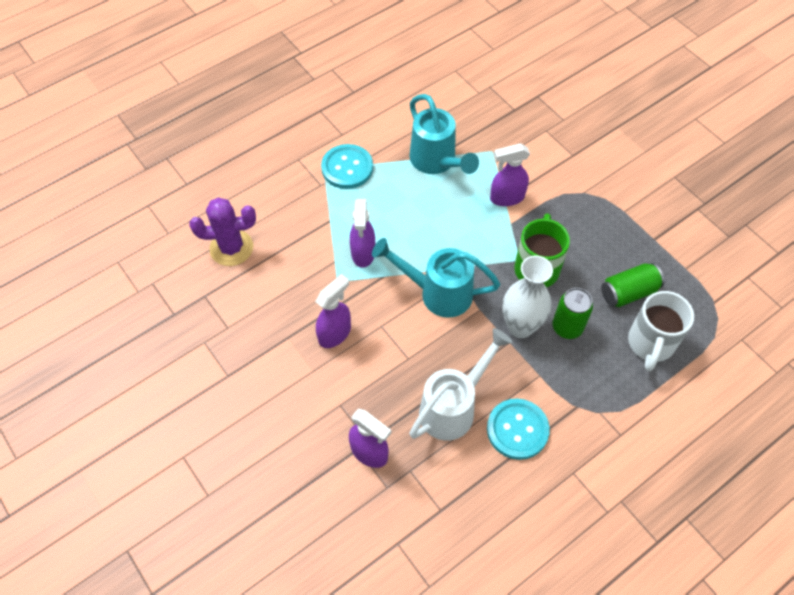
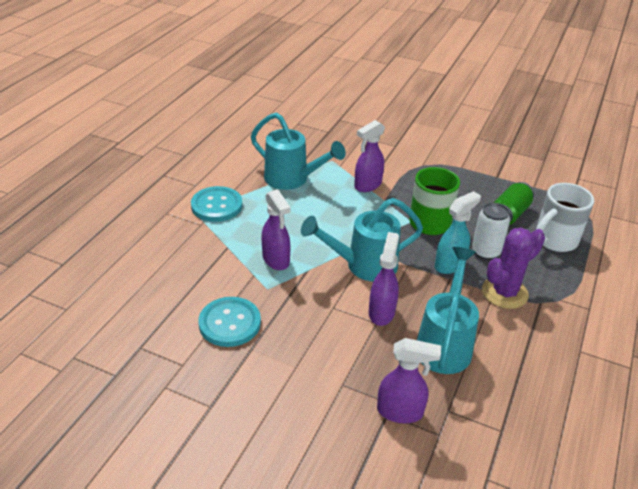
camera: 30 degrees left, 20 degrees down
(231, 248) = (143, 298): purple cactus -> purple cactus (504, 293)
(335, 333) = (295, 329): purple spray bottle -> purple spray bottle (381, 312)
(453, 407) = (444, 343): white watering can -> turquoise watering can
(517, 430) = (510, 338): turquoise button -> turquoise button (230, 323)
(520, 327) = (450, 265): white vase -> turquoise spray bottle
(567, 327) = (485, 252): green can -> white can
(650, 344) = (554, 240): white mug -> white mug turned 60 degrees clockwise

